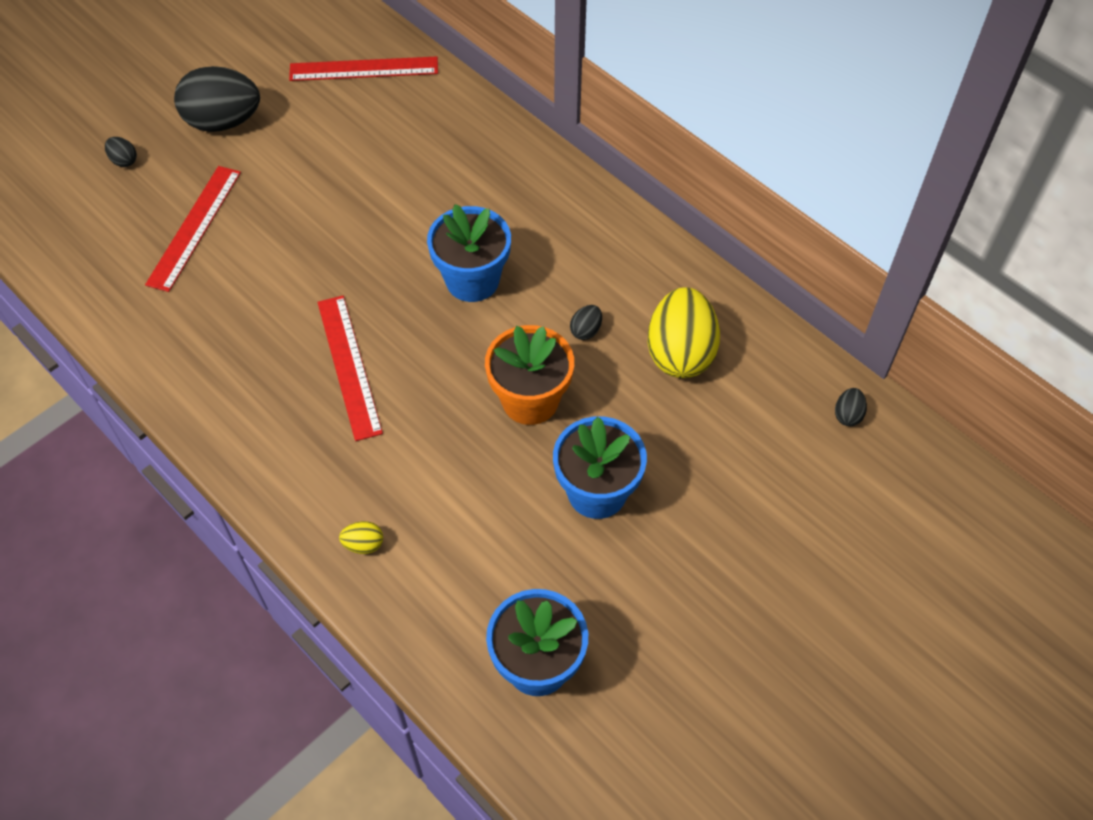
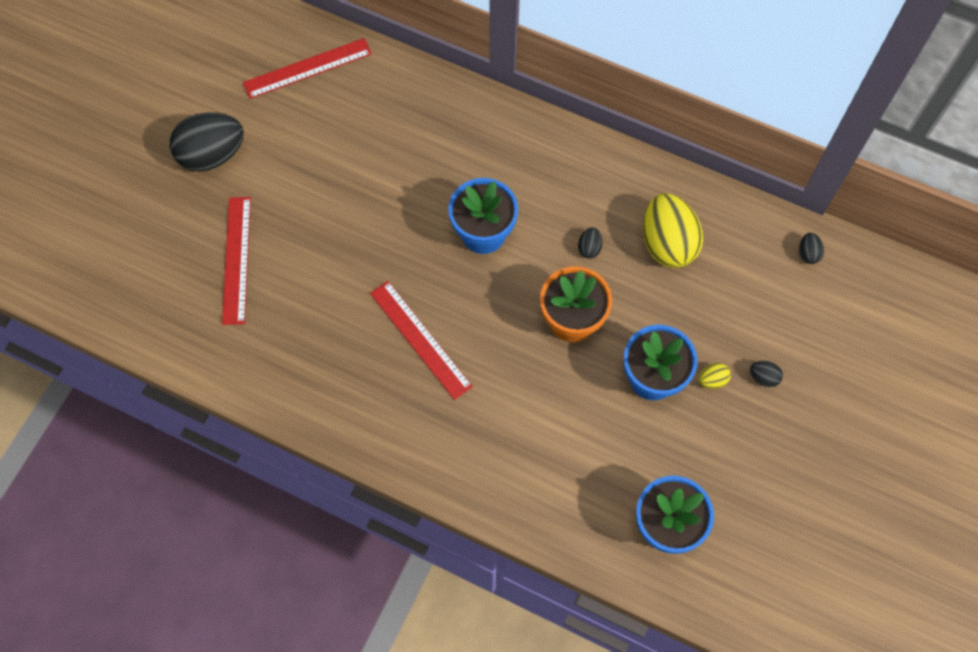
camera: 20 degrees left, 10 degrees up
(124, 161) = (145, 218): black egg -> black egg (763, 377)
(363, 544) = (499, 480): yellow egg -> yellow egg (712, 380)

